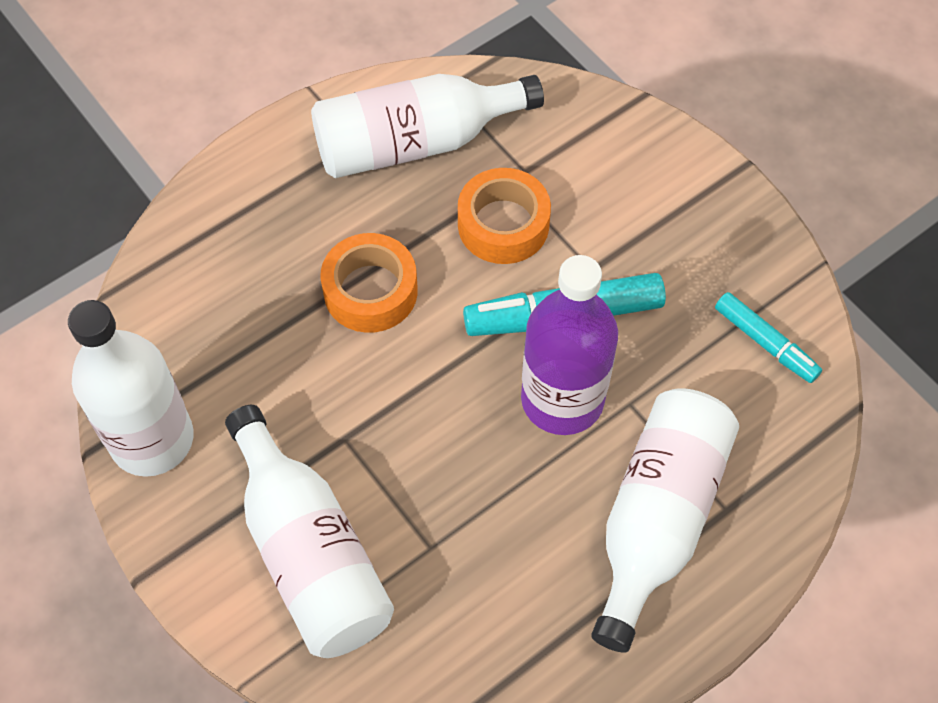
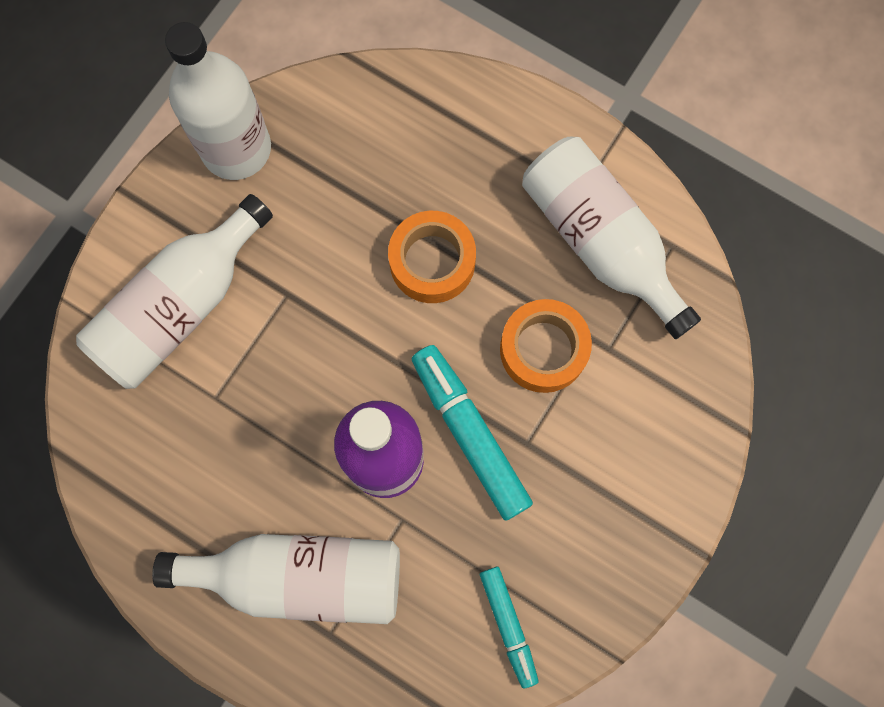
camera: 70 degrees right, 15 degrees up
(765, 343) = (508, 625): turquoise marker -> turquoise marker turned 45 degrees counterclockwise

